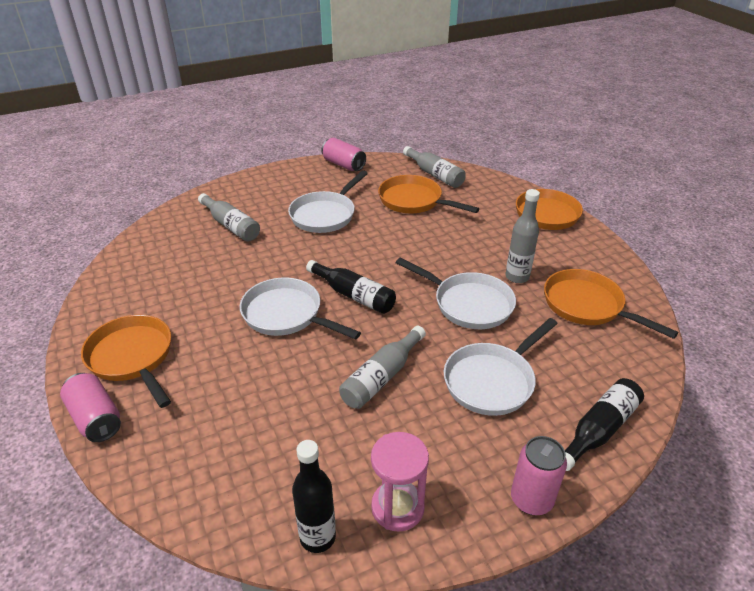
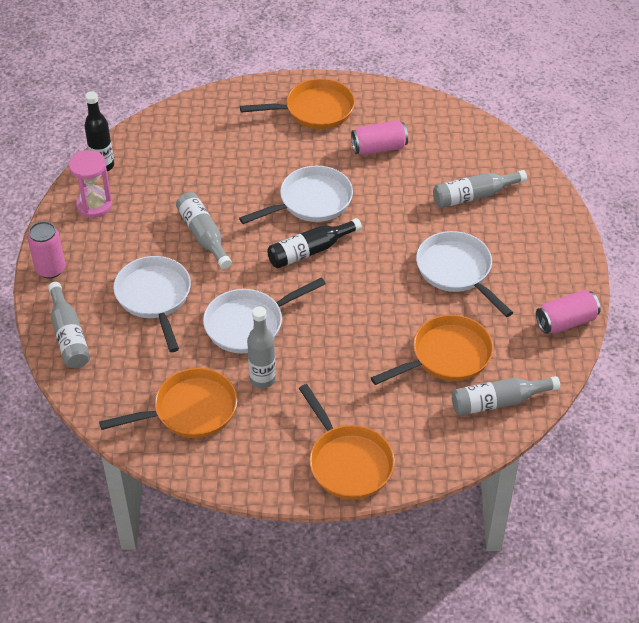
camera: 115 degrees right, 10 degrees up
(95, 418) = (264, 88): pink can -> pink can (379, 148)
(599, 429) = (69, 335): black bottle -> grey bottle

